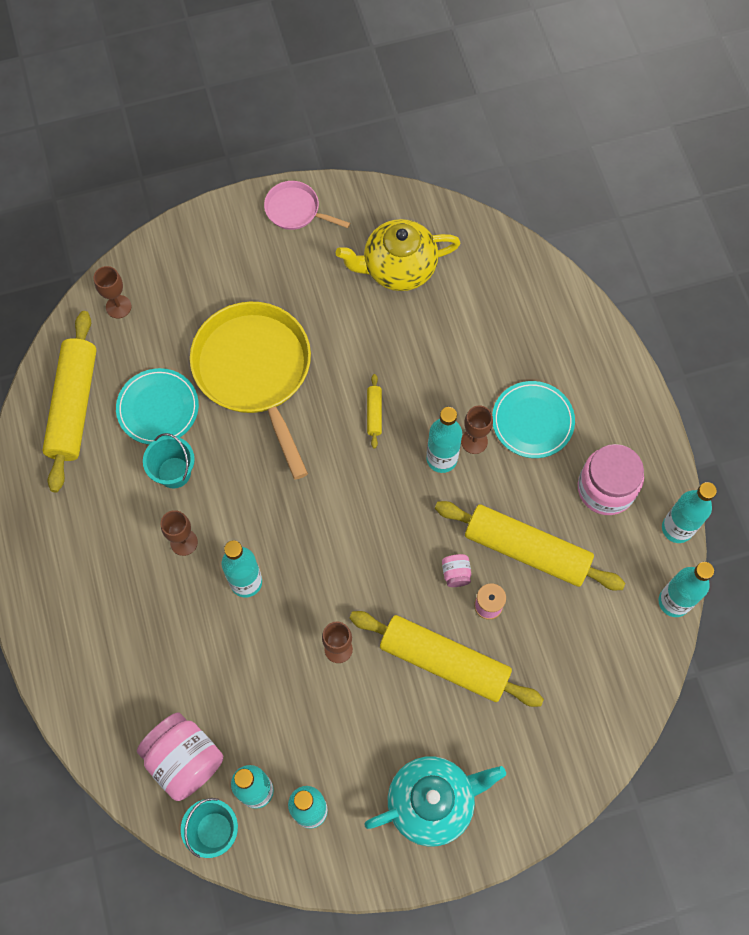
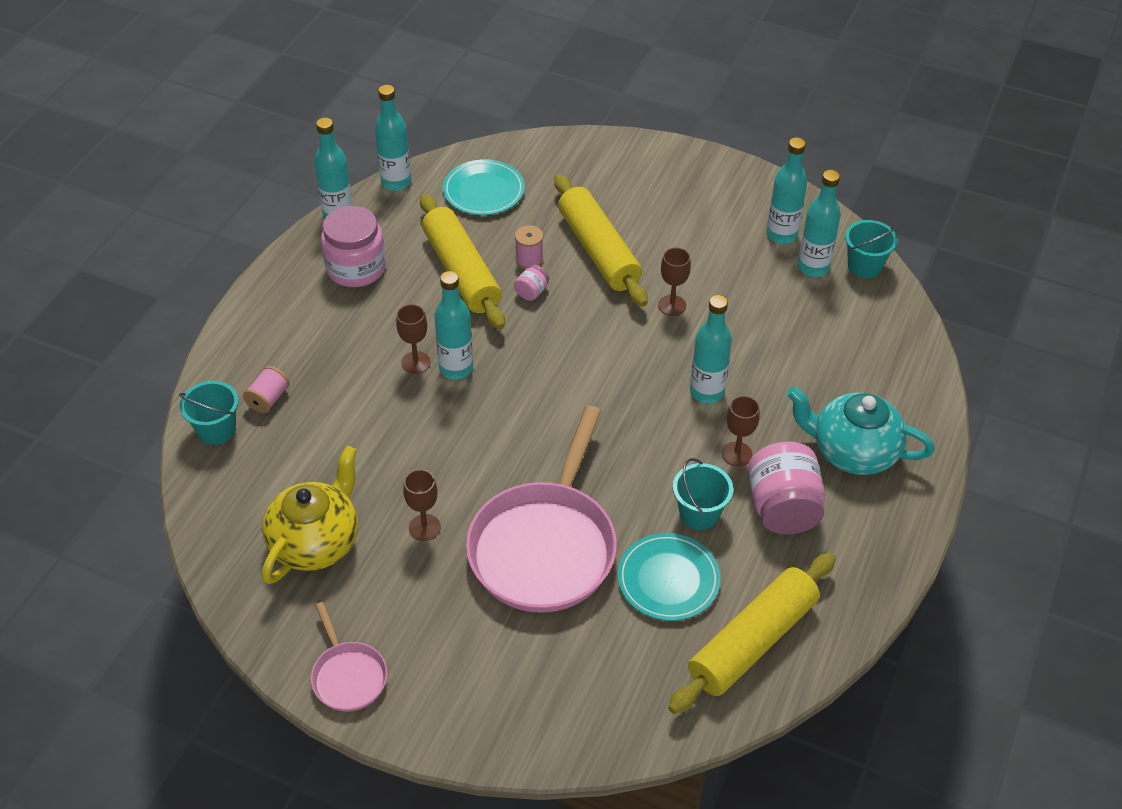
camera: 140 degrees left, 20 degrees down
(118, 307) = (626, 712): brown goblet -> brown goblet (424, 527)
(184, 760) = (855, 316): pink jar -> pink jar (782, 508)
(255, 372) = (545, 546): yellow pan -> pink pan
(374, 413) = (474, 438): yellow rolling pin -> none
(398, 268) = (316, 542): yellow teapot -> yellow teapot turned 90 degrees counterclockwise
(432, 802) = (688, 190): turquoise teapot -> turquoise teapot (852, 451)
(532, 421) = (353, 344): turquoise plate -> turquoise plate (484, 191)
(538, 335) = (268, 399): none -> pink spool
(544, 289) = (216, 430): none -> turquoise bucket

